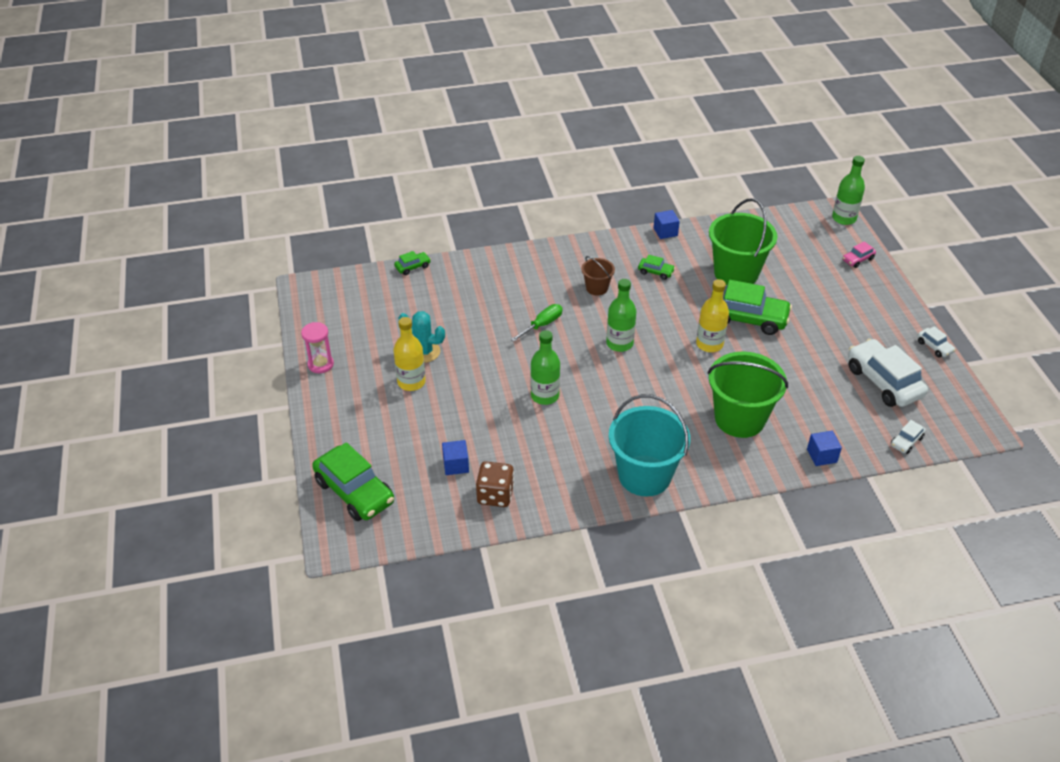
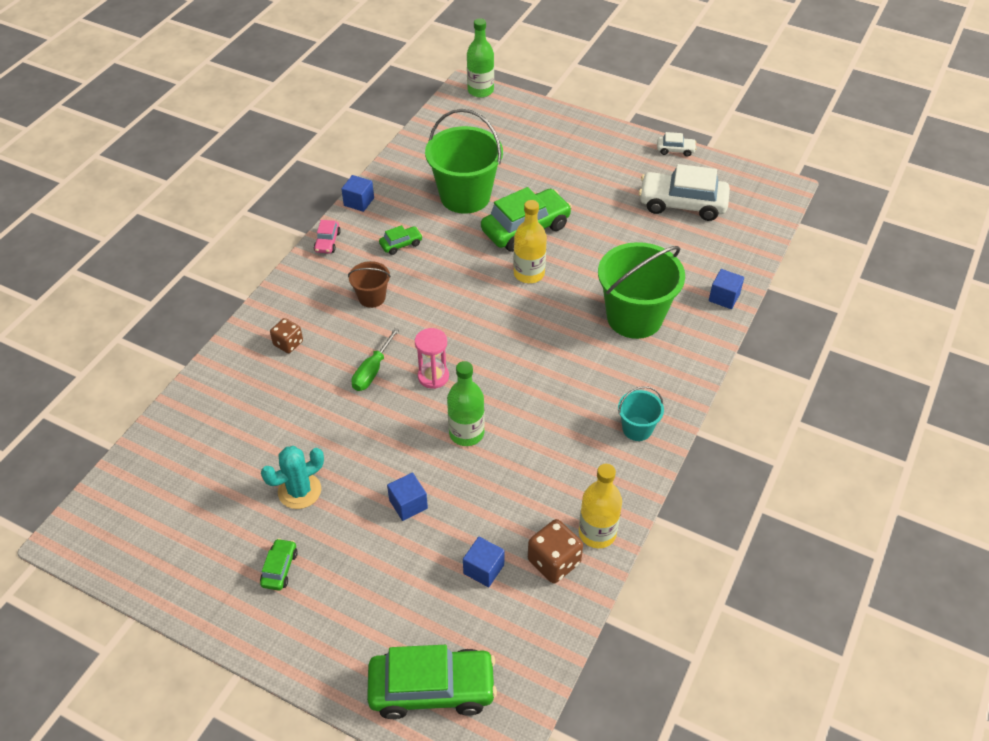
camera: 50 degrees left, 5 degrees up
(320, 364) = (210, 599): pink hourglass -> pink hourglass (433, 376)
(411, 382) = (330, 531): yellow bottle -> yellow bottle (597, 533)
(412, 267) = (164, 417): green car -> green car (279, 568)
(465, 403) = (408, 504): none -> blue cube
(519, 278) = (288, 343): none -> brown dice
(542, 325) = (372, 371): green screwdriver -> green screwdriver turned 150 degrees counterclockwise
(619, 343) = (460, 332): green bottle -> none
(644, 475) = (637, 429): turquoise bucket -> turquoise bucket, size x0.49
(858, 259) = (536, 118): pink car -> pink car (327, 242)
(906, 441) = (756, 238): white car -> none

